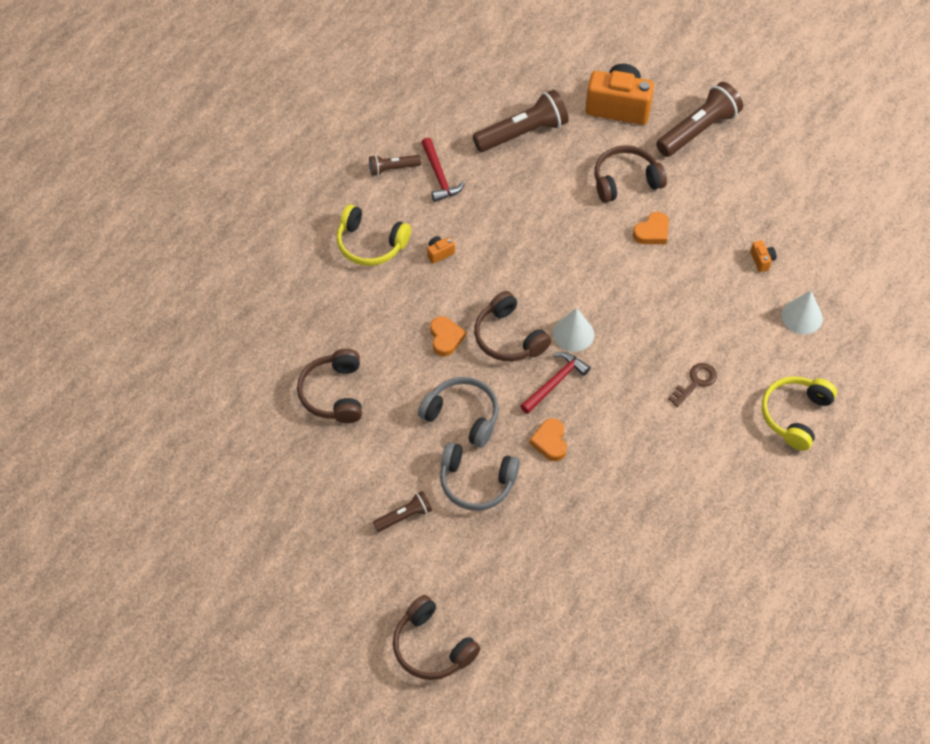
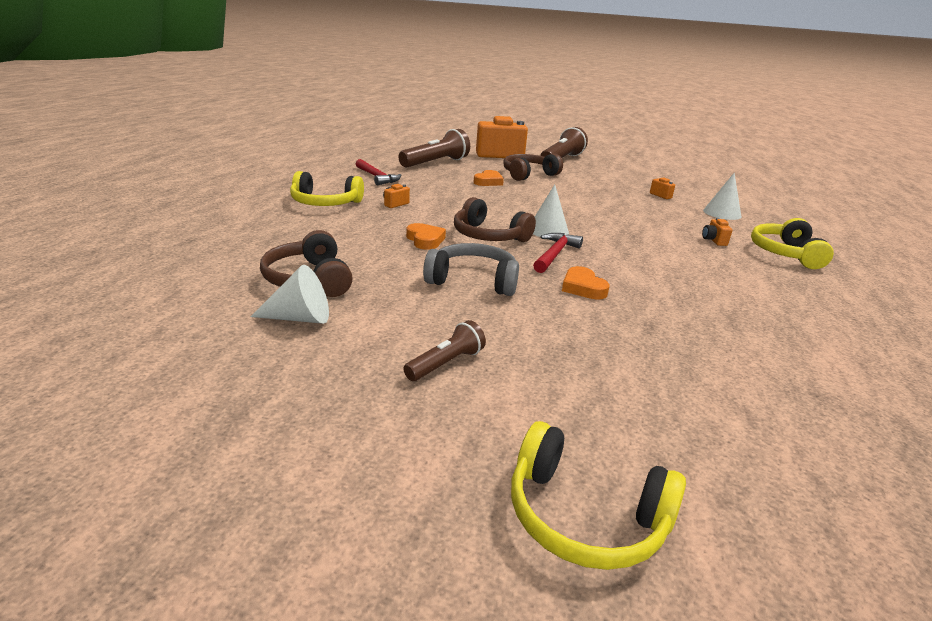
camera: 20 degrees left, 30 degrees down
(320, 446) = (300, 318): none -> white cone
(392, 168) = (334, 176): brown flashlight -> none
(432, 647) = (584, 516): brown headphones -> yellow headphones
(476, 482) = (523, 324): grey headphones -> none
(652, 232) = (568, 189): orange heart -> orange heart (488, 182)
(695, 382) = (681, 245): brown key -> none
(738, 378) = (713, 240): none -> orange camera

